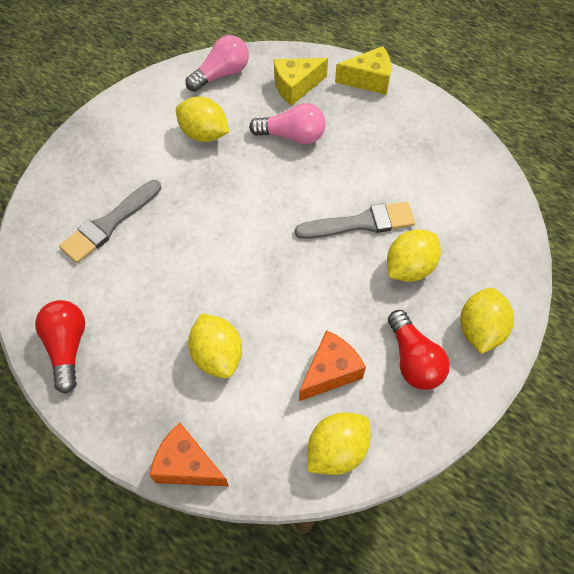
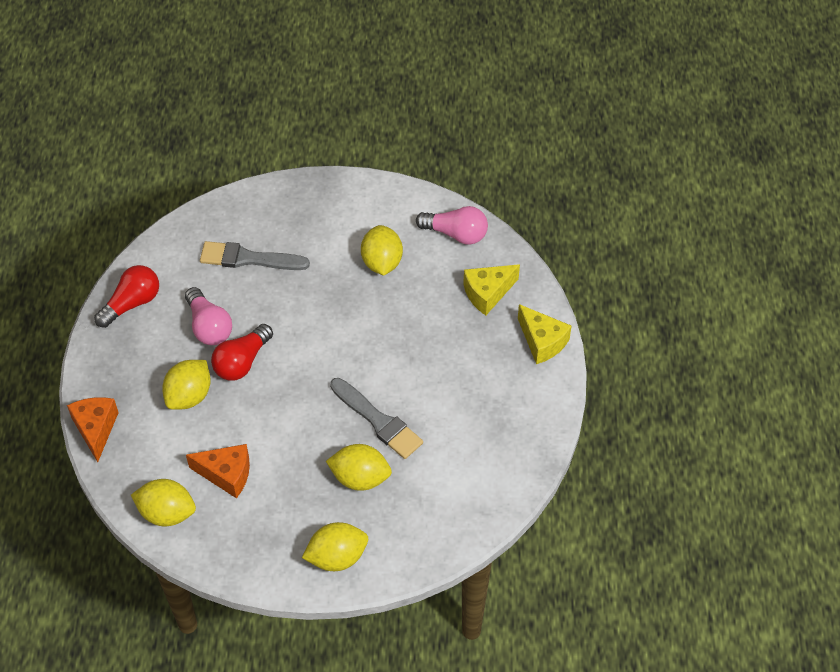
camera: 55 degrees right, 5 degrees down
(292, 136) = (430, 322): pink light bulb -> pink light bulb (209, 326)
(295, 86) = (487, 293): yellow cheese -> yellow cheese turned 60 degrees counterclockwise
(413, 360) = (276, 524): red light bulb -> red light bulb (242, 362)

